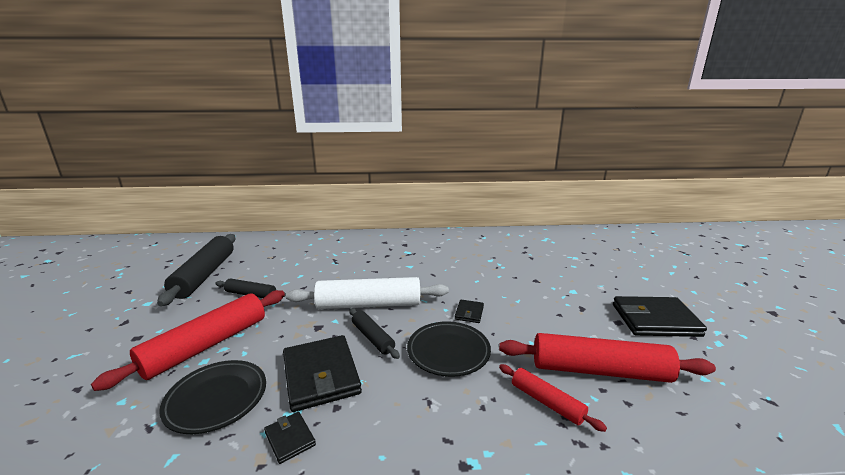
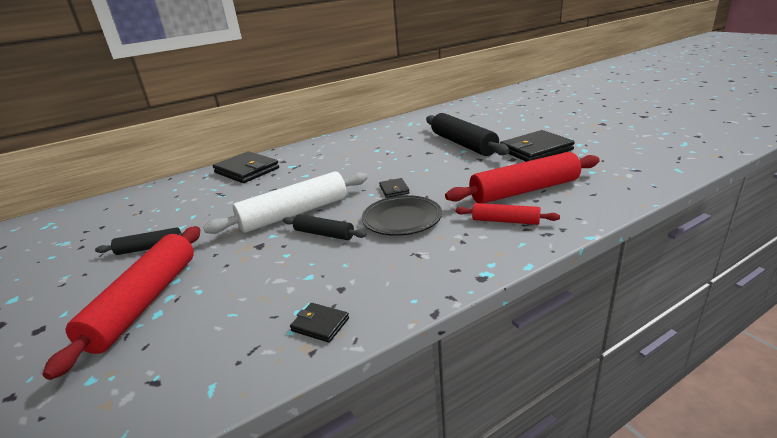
camera: 25 degrees left, 5 degrees up
(205, 275) = (66, 252): black rolling pin -> black rolling pin (463, 144)
(216, 399) = (209, 332): black plate -> none
(321, 375) = (302, 275): black wallet -> black wallet (247, 170)

